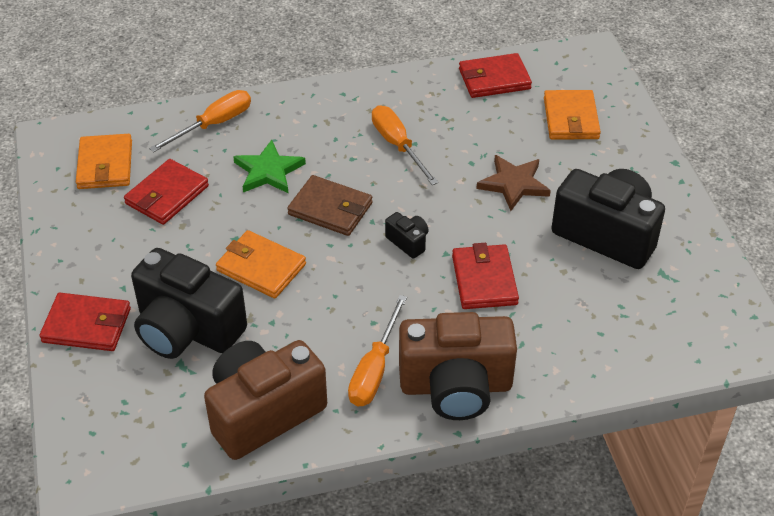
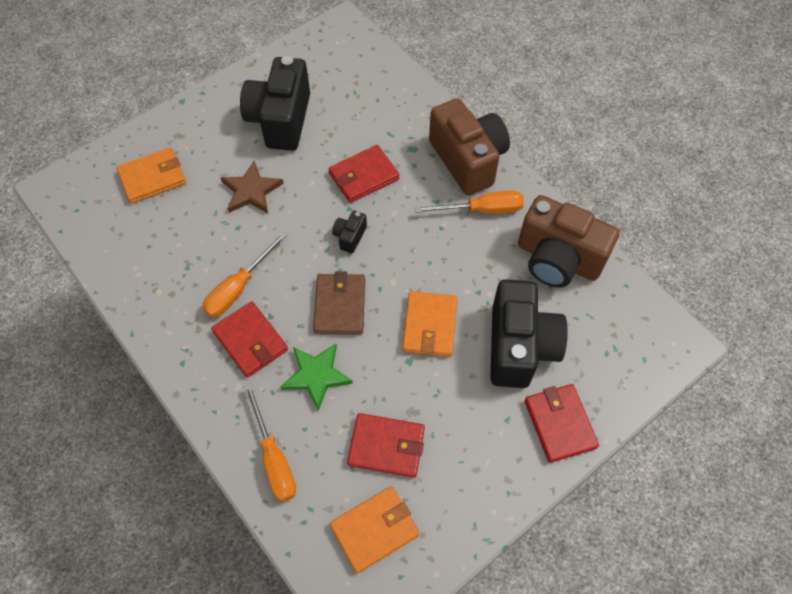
camera: 115 degrees left, 15 degrees up
(213, 124) = (273, 458): orange screwdriver -> orange screwdriver turned 135 degrees counterclockwise
(494, 79) = (117, 248): red wallet -> red wallet (250, 341)

